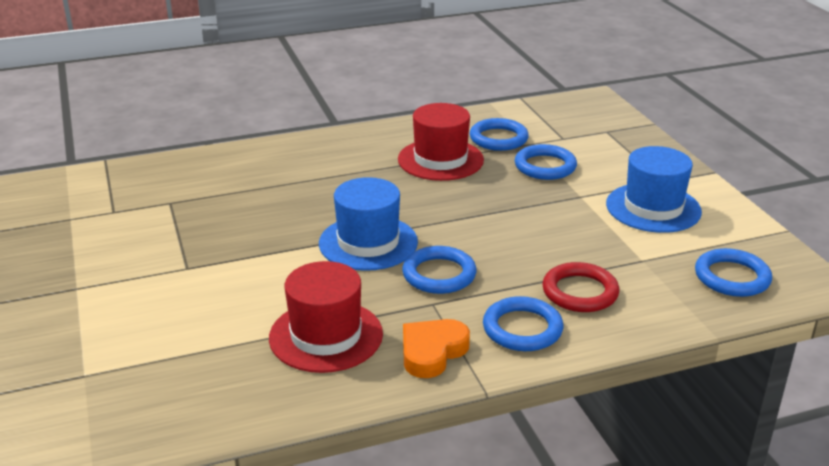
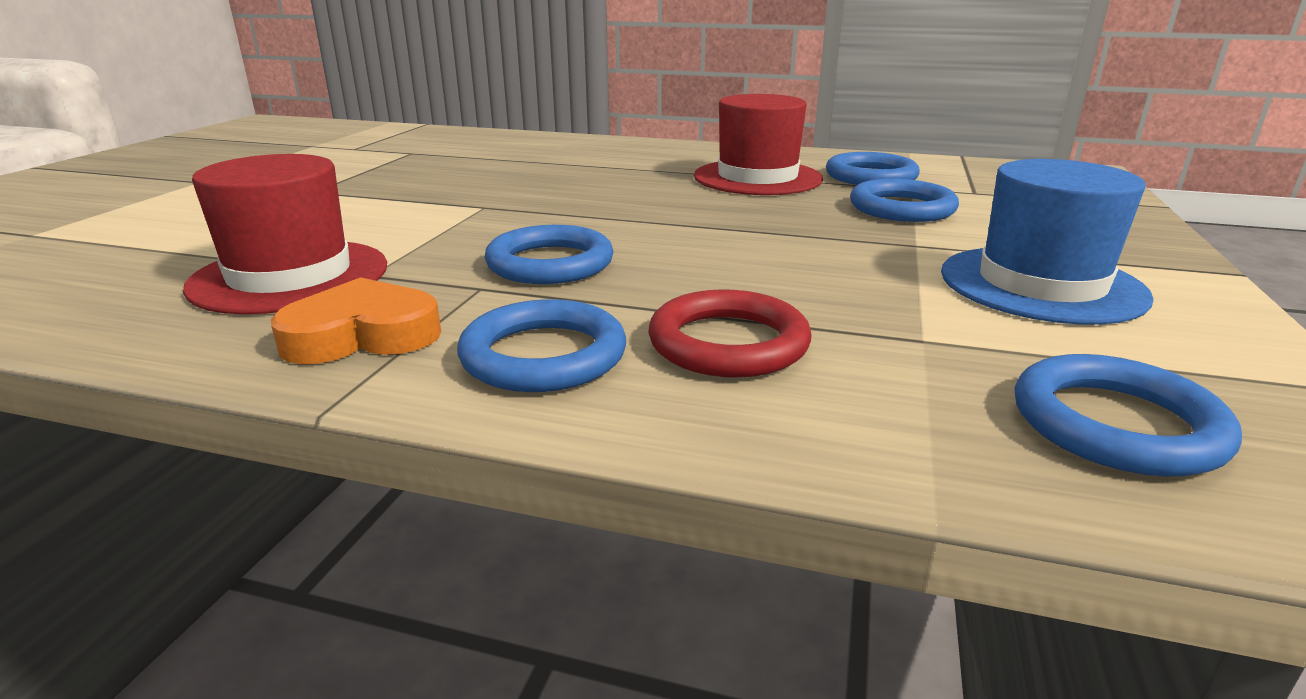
camera: 35 degrees right, 5 degrees down
(368, 243) = (527, 217): blue hat -> none

